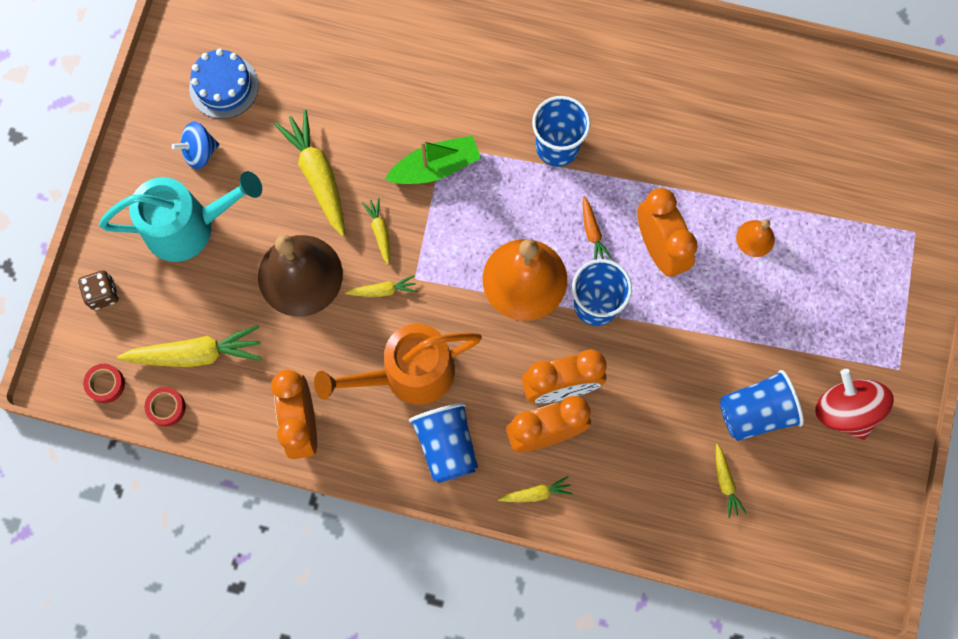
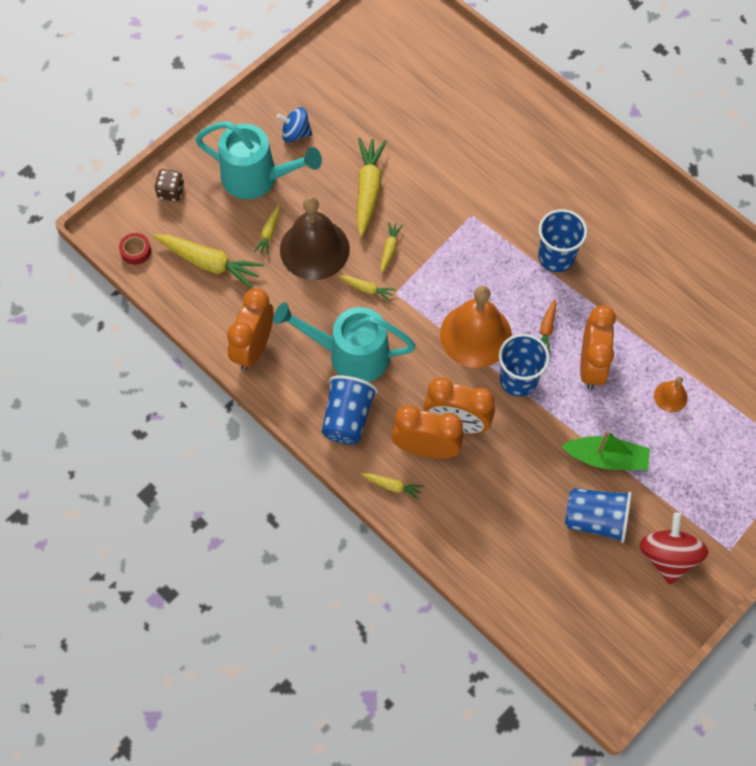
camera: 30 degrees right, 10 degrees down
(166, 407) = (167, 288): red tape -> none
(224, 86) = (339, 99): blue cake -> none
(407, 374) = (349, 354): orange watering can -> turquoise watering can
(435, 167) = (457, 226): green boat -> green boat (606, 458)
(725, 482) = (541, 557): yellow carrot -> yellow carrot (269, 233)

